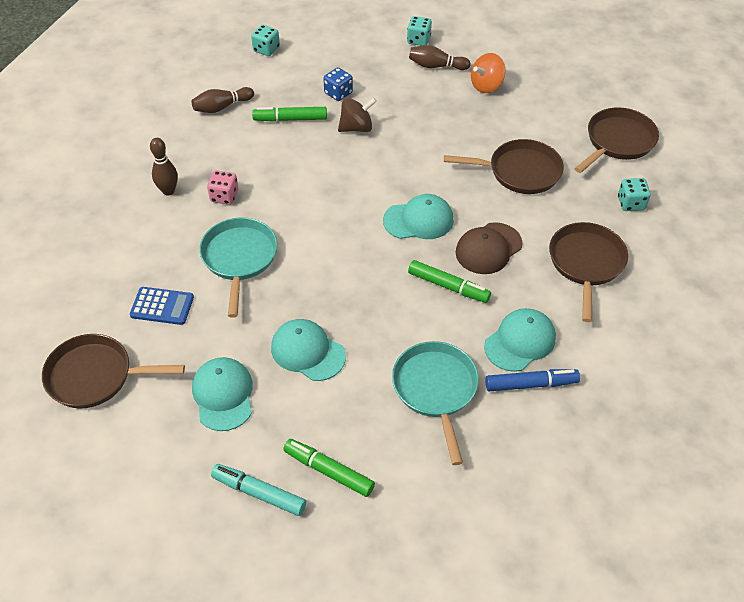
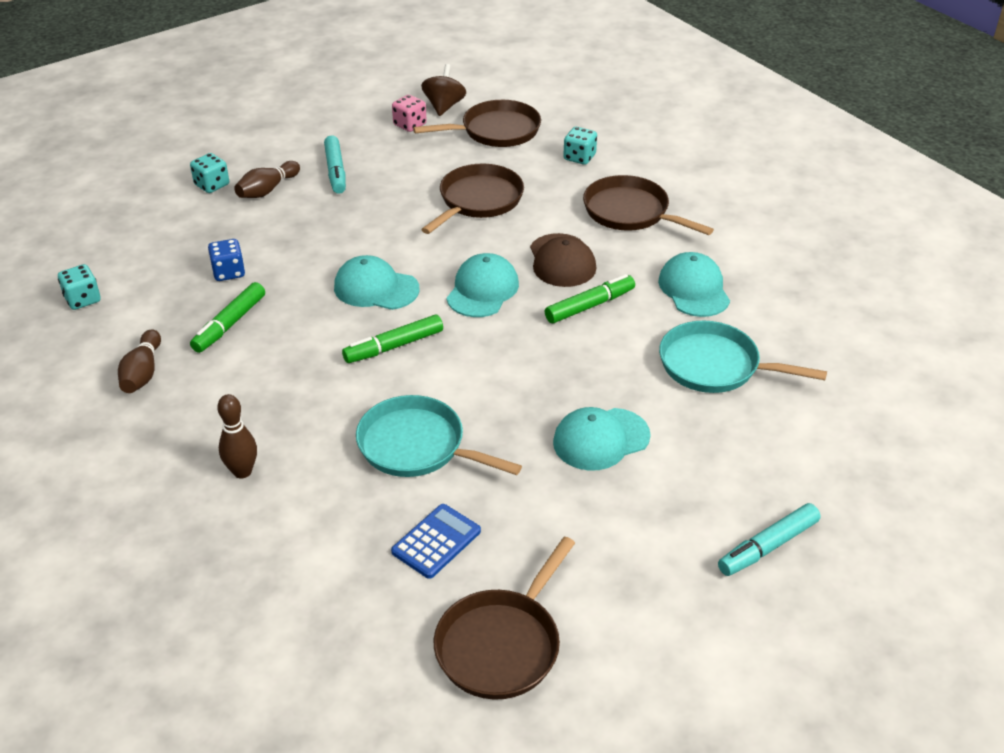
camera: 60 degrees left, 10 degrees down
(223, 395) = (614, 531): turquoise cap -> turquoise cap (376, 288)
(224, 196) = (302, 424): pink dice -> pink dice (410, 125)
(329, 471) = (770, 481): green marker -> green marker (393, 346)
(356, 128) = (300, 280): brown spinning top -> brown spinning top (444, 106)
(486, 86) = (335, 171): orange spinning top -> turquoise marker
(531, 384) = (749, 303): blue marker -> none
(618, 142) = (496, 131): brown pan -> brown pan turned 90 degrees clockwise

